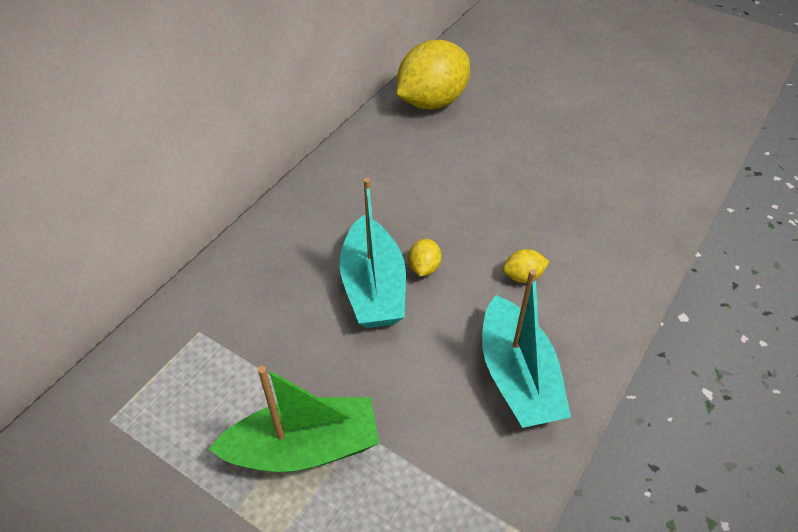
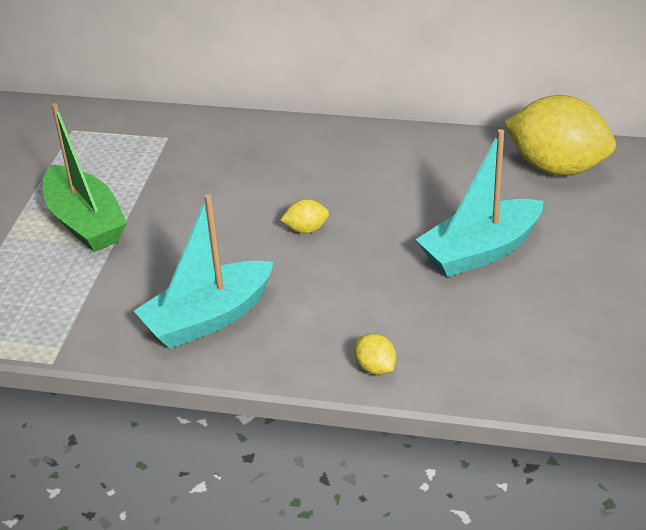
camera: 70 degrees right, 10 degrees down
(373, 287) = (264, 207): turquoise boat -> turquoise boat (480, 251)
(523, 276) = (334, 294): yellow lemon -> yellow lemon (375, 368)

